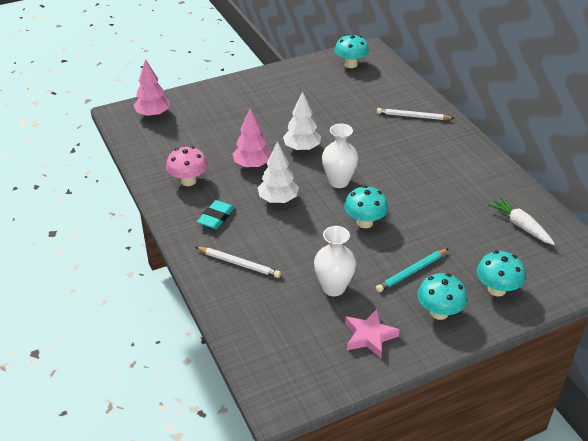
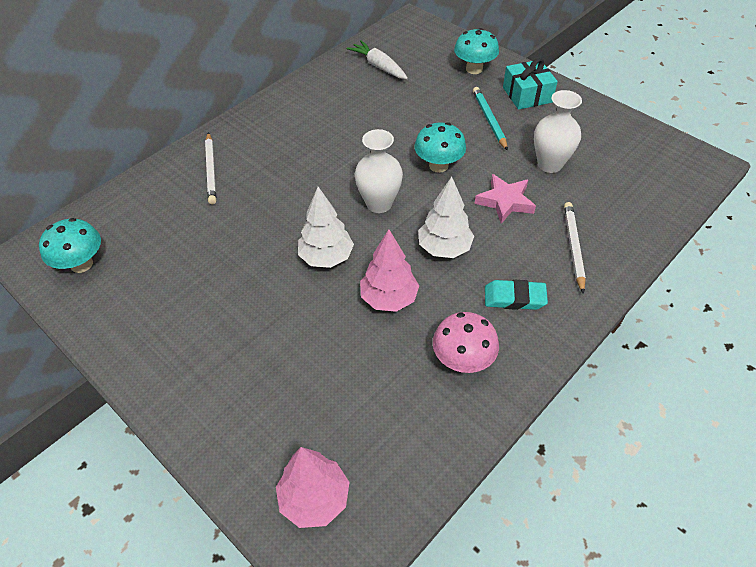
camera: 110 degrees left, 10 degrees up
(369, 336) = (589, 128): pink star -> pink star (505, 201)
(411, 272) = (489, 119): turquoise pencil -> turquoise pencil turned 135 degrees counterclockwise
(439, 312) = (527, 95): turquoise mushroom -> turquoise gift
(520, 226) = (379, 66): white carrot -> white carrot turned 105 degrees clockwise

